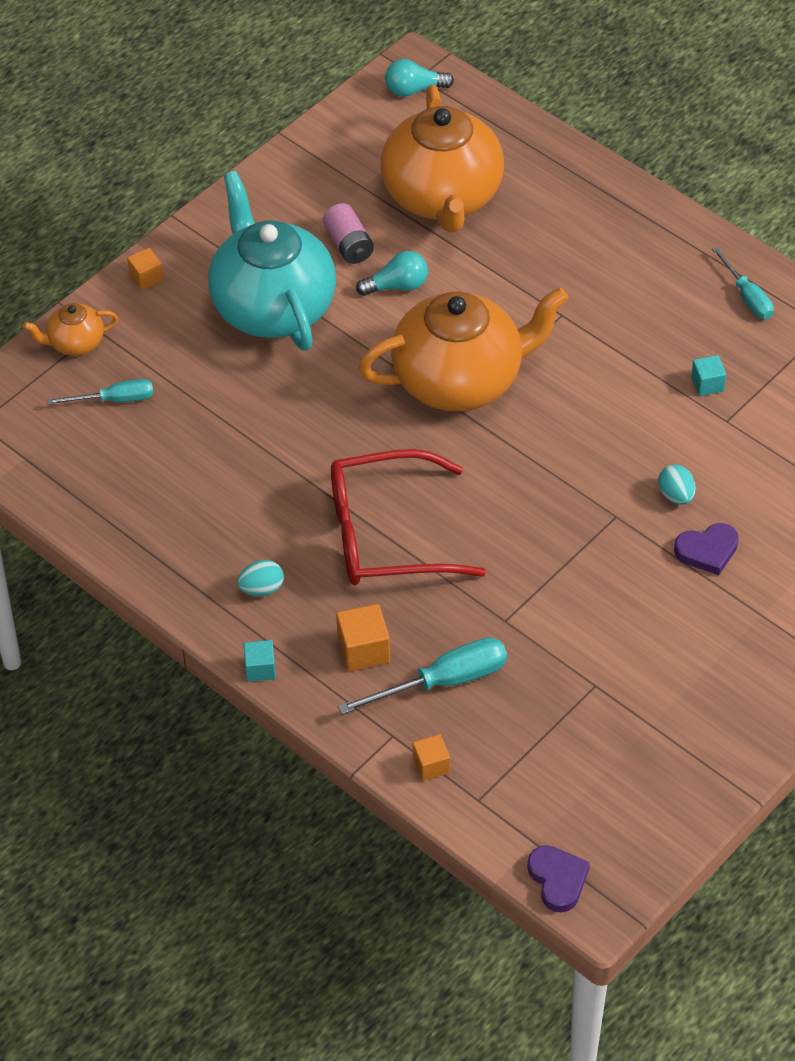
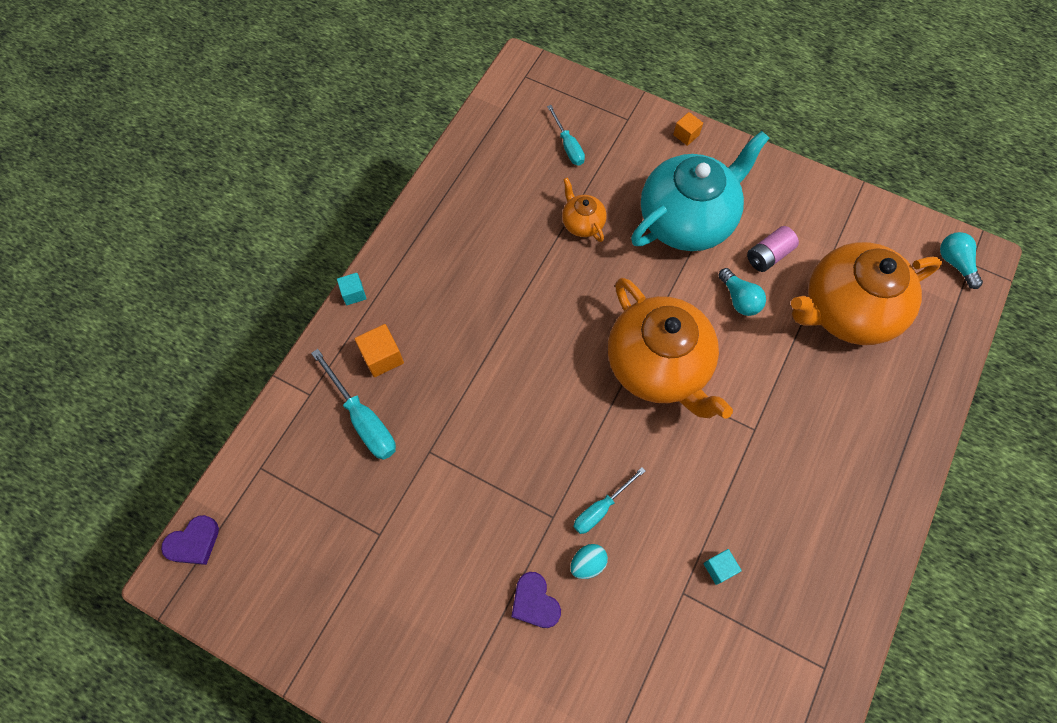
camera: 75 degrees right, 15 degrees up
(75, 343) = (611, 110): orange teapot -> orange teapot (582, 223)
(261, 589) = (423, 277): turquoise egg -> none
(388, 534) = (492, 349): red glasses -> none
(431, 765) = (286, 427): orange cube -> none
(747, 296) = (834, 586): turquoise screwdriver -> turquoise screwdriver (601, 508)

